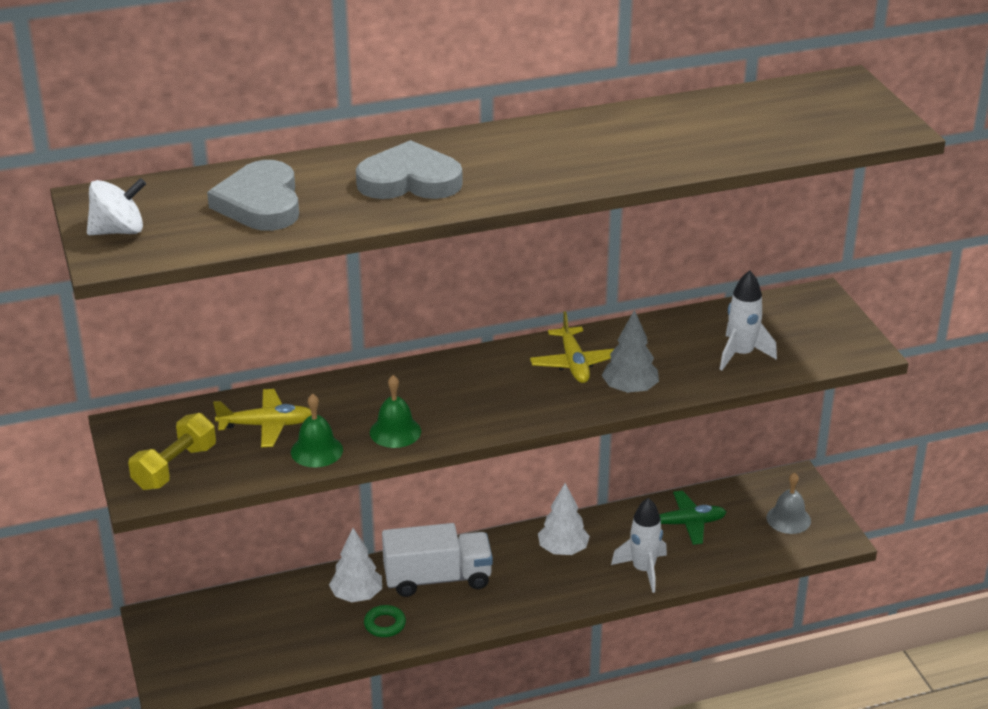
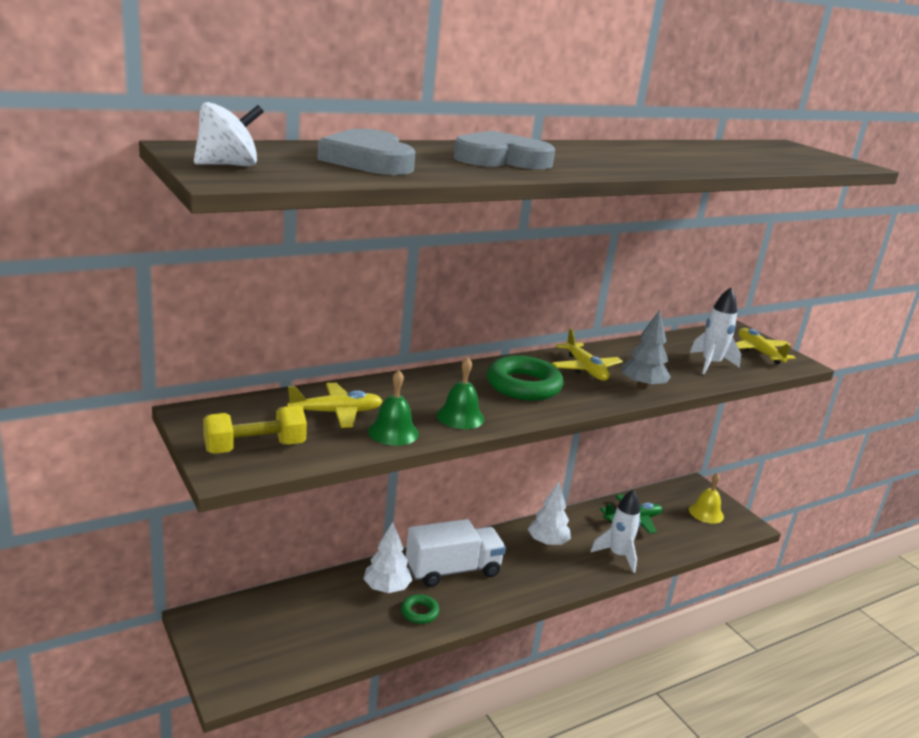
camera: 15 degrees left, 10 degrees down
(175, 467) = (255, 447): yellow dumbbell -> yellow dumbbell turned 45 degrees clockwise
(486, 388) = (523, 385): none -> green ring
(788, 519) = (706, 513): grey bell -> yellow bell
(822, 333) = (759, 352): none -> yellow plane

